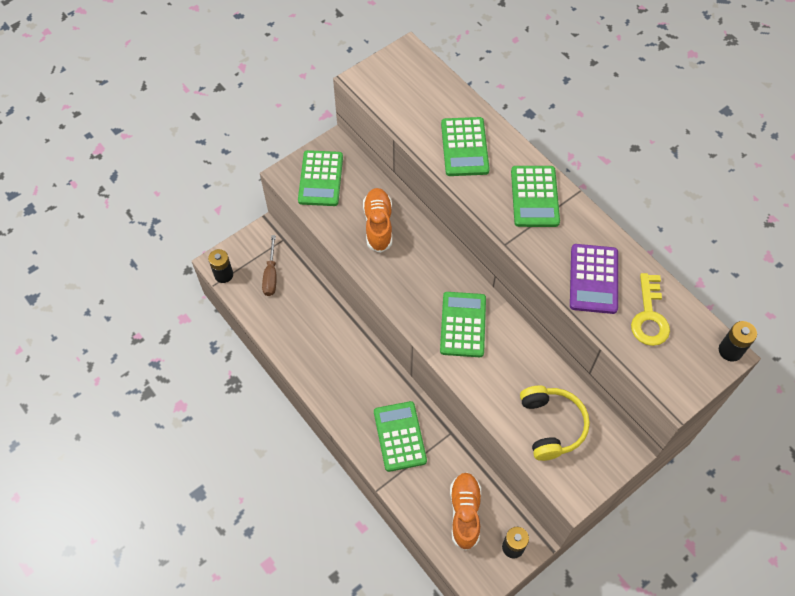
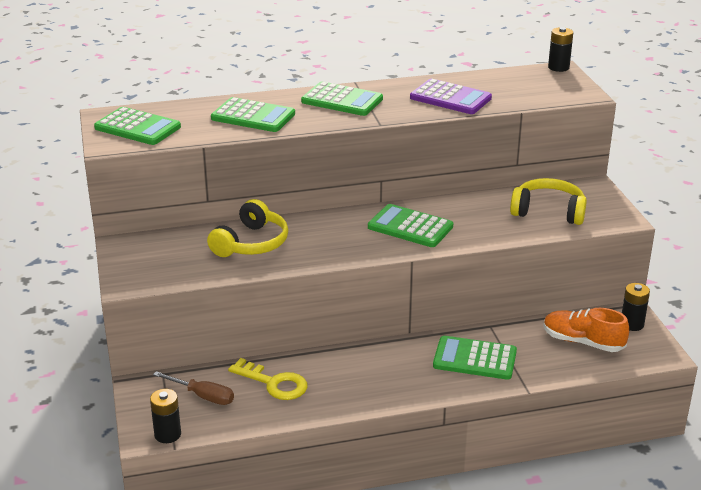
camera: 65 degrees left, 30 degrees down
(320, 179) = (156, 263): green calculator -> green calculator (137, 127)
(378, 225) = (251, 243): orange shoe -> yellow headphones
(649, 316) = (505, 87): yellow key -> yellow key (274, 383)

